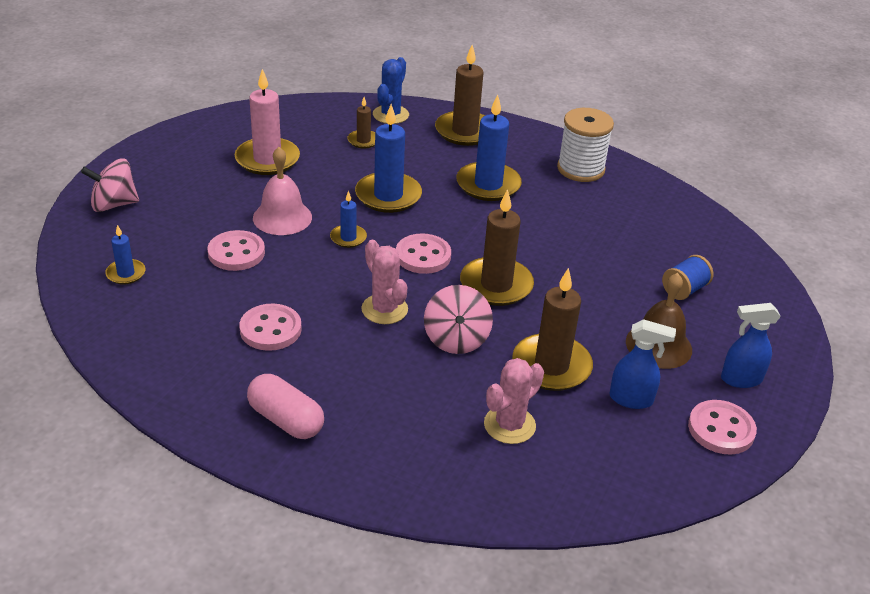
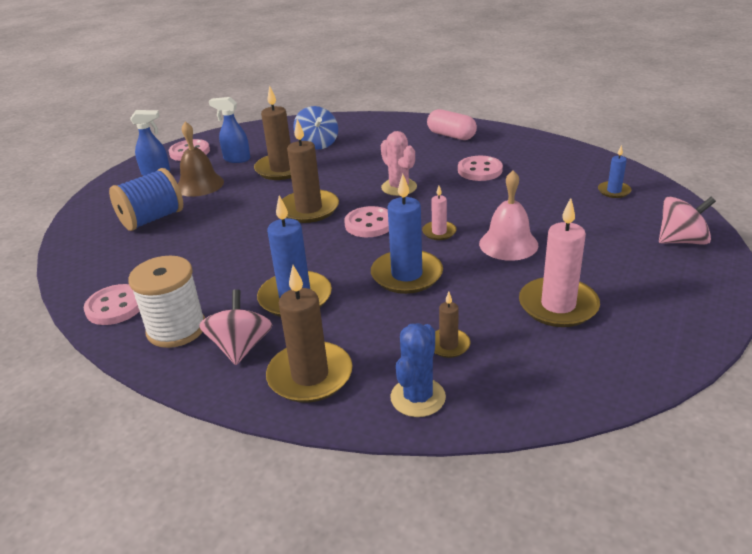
camera: 175 degrees left, 5 degrees down
(236, 253) = (534, 212): pink button -> pink button (115, 307)
(348, 238) = (439, 232): blue candle -> pink candle
(456, 339) = (345, 176): pink spinning top -> pink spinning top (241, 347)
(509, 425) = (317, 144): pink cactus -> blue spinning top
(684, 290) = (152, 219): blue spool -> blue spool, size x1.67

